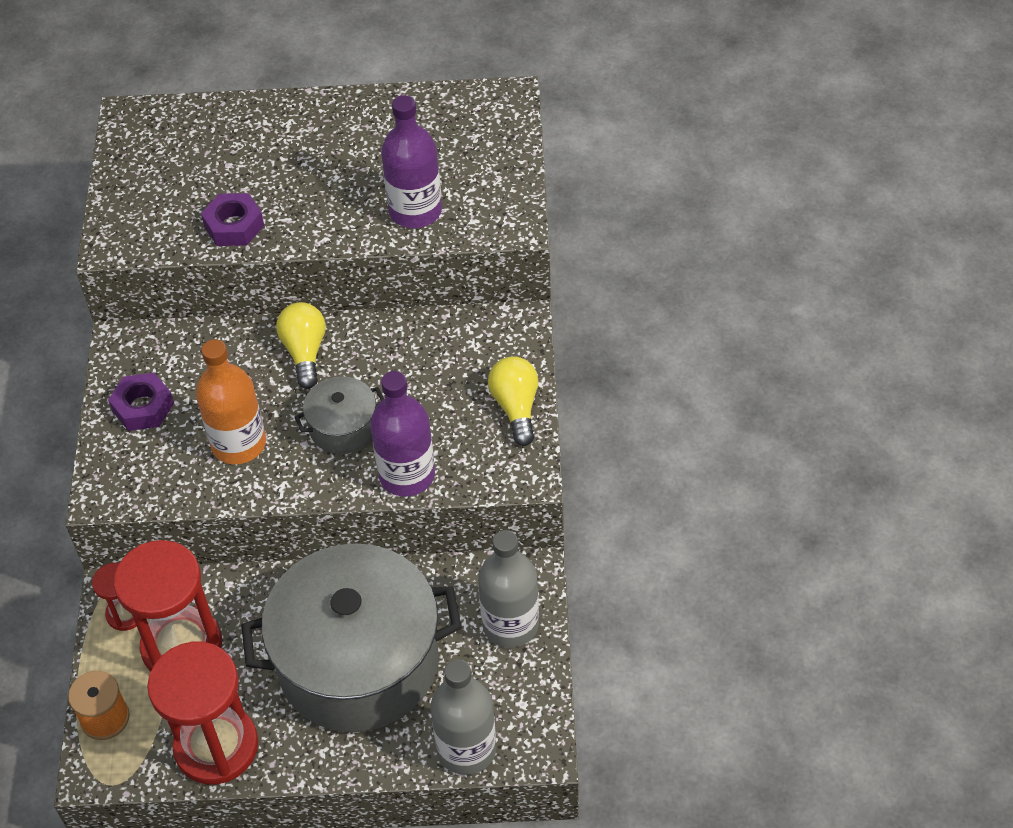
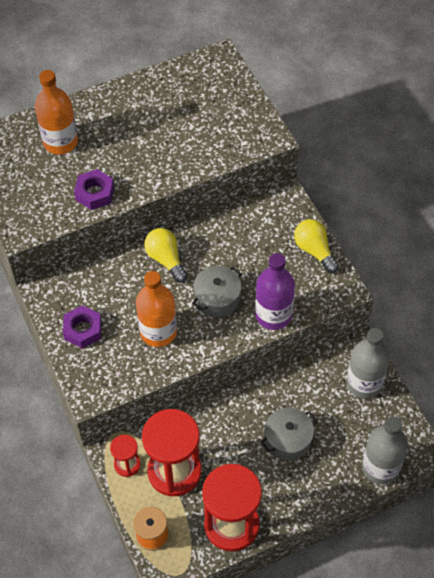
camera: 25 degrees left, 5 degrees up
(229, 146) = (60, 142): none -> orange bottle
(358, 662) = (288, 440): grey pot -> grey pot, size x0.44
(415, 211) = (204, 147): purple bottle -> none

